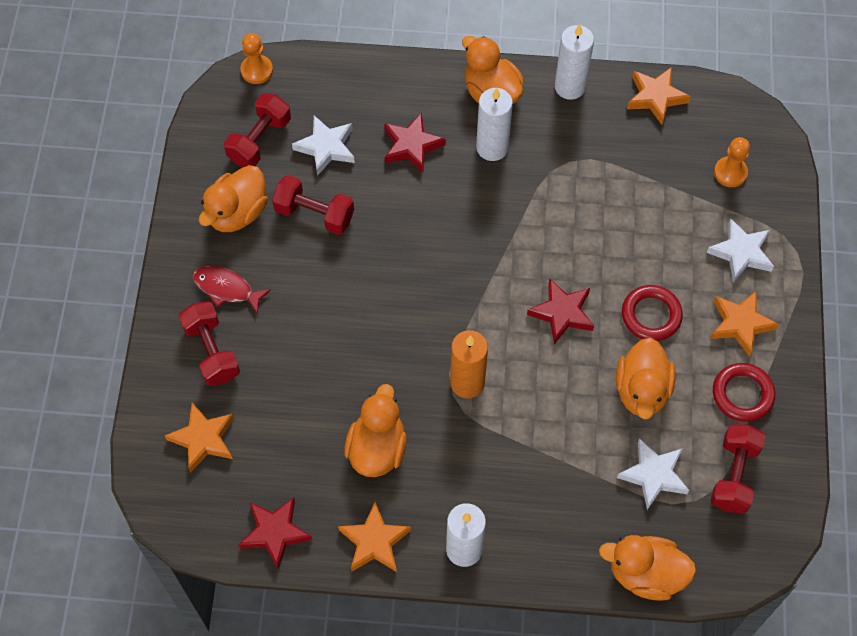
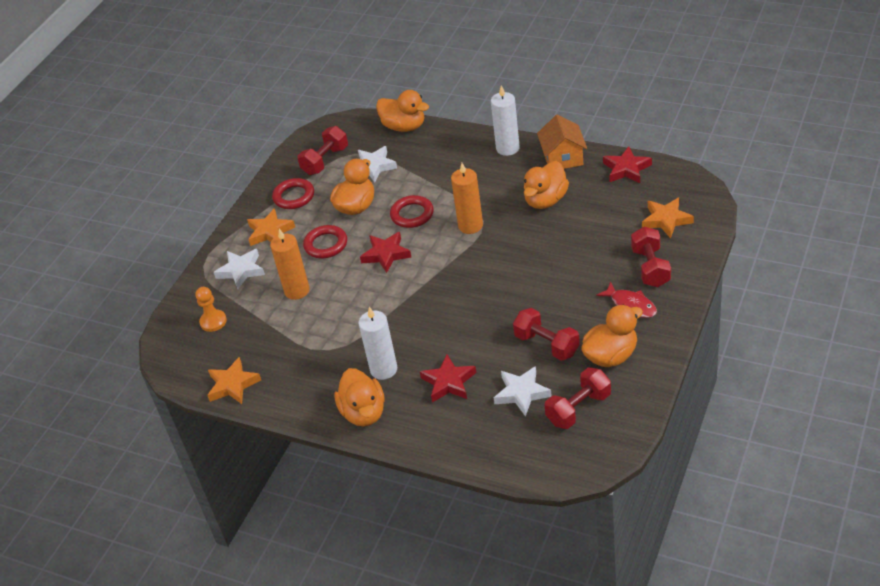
camera: 155 degrees left, 20 degrees down
(257, 70) = (566, 471): orange pawn -> none
(374, 541) = (563, 158): orange star -> orange house
(556, 389) = (412, 214): none -> red ring
(570, 87) = (296, 405): white candle -> none
(650, 235) = (297, 290): none -> orange candle

